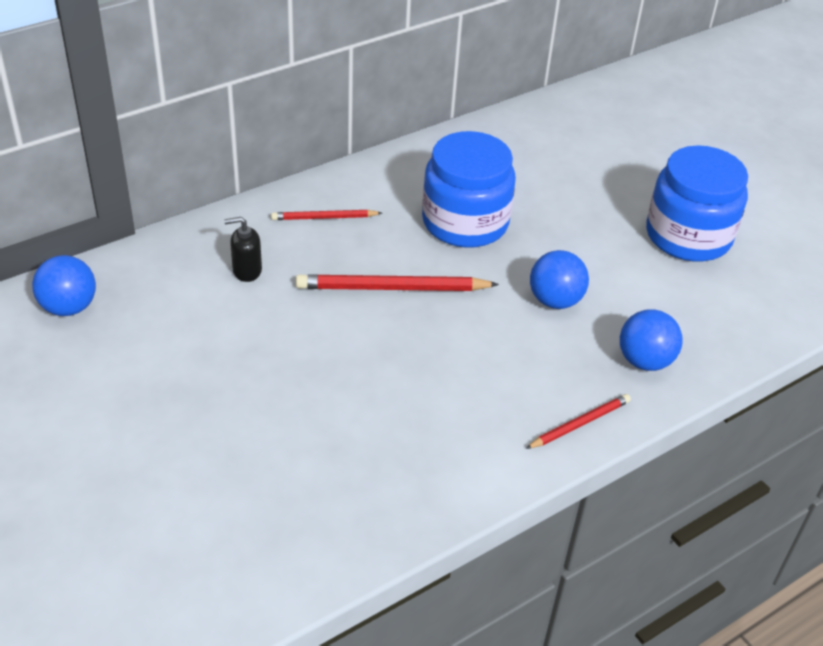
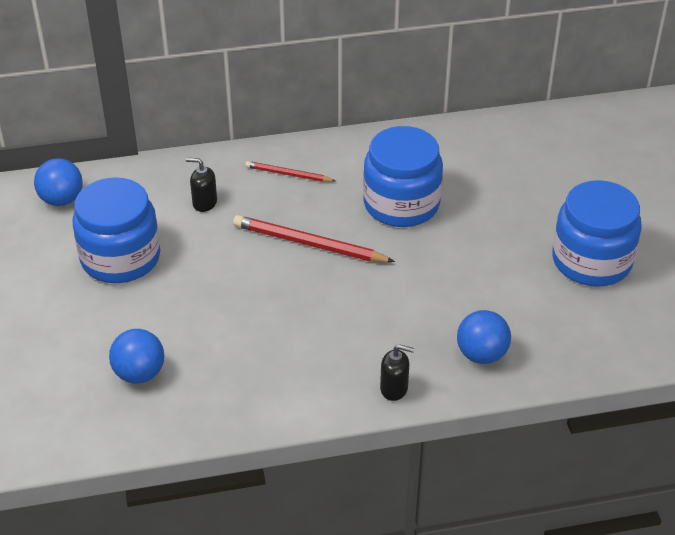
camera: 25 degrees right, 0 degrees up
(182, 358) = (120, 258): none -> blue jar
(555, 300) = (437, 286): blue ball -> blue ball (139, 373)
(579, 424) = (394, 388): red pencil -> black soap dispenser

